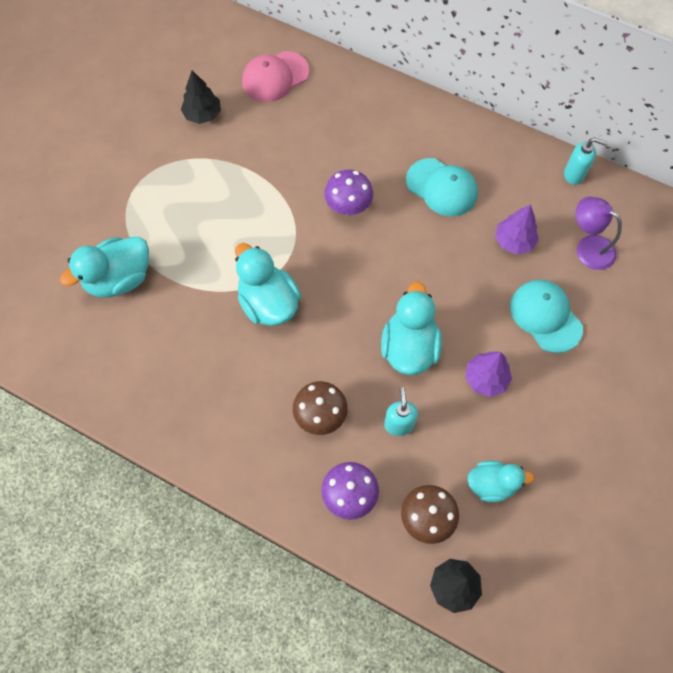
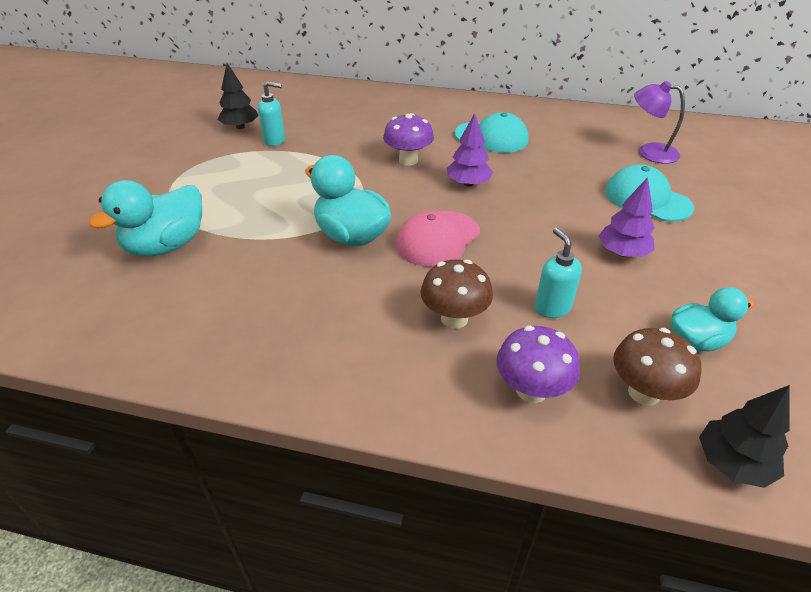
camera: 15 degrees left, 25 degrees down
(275, 77) = (305, 100): pink cap -> pink cap (437, 239)
(409, 347) = (525, 243): turquoise duck -> none
(514, 241) = (580, 158): purple tree -> purple tree (468, 183)
(574, 174) = (603, 115): turquoise soap dispenser -> turquoise soap dispenser (275, 140)

